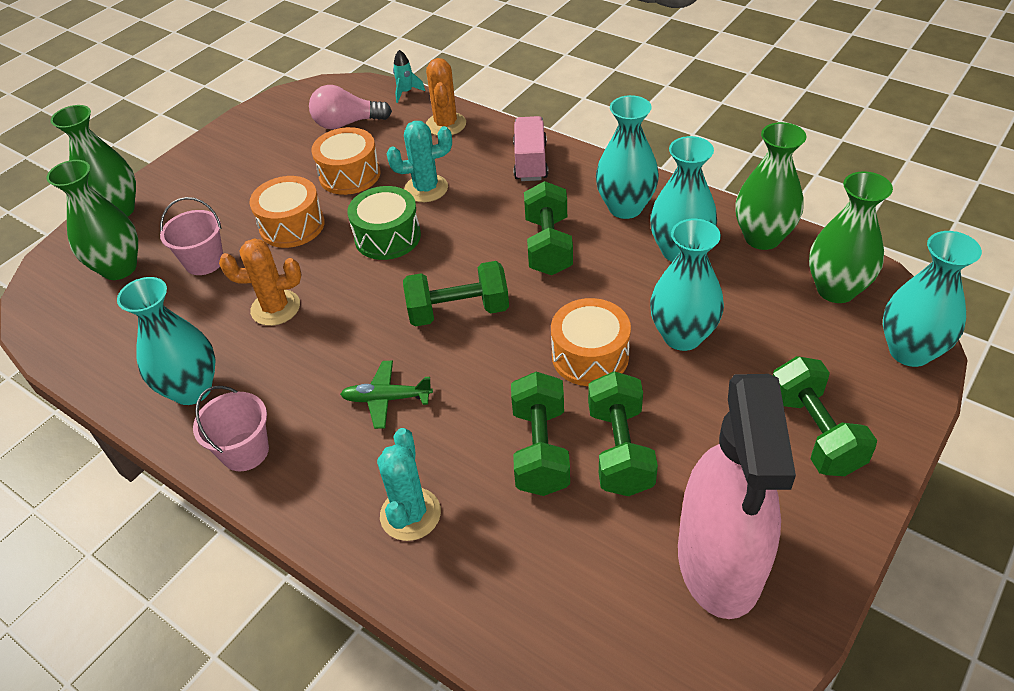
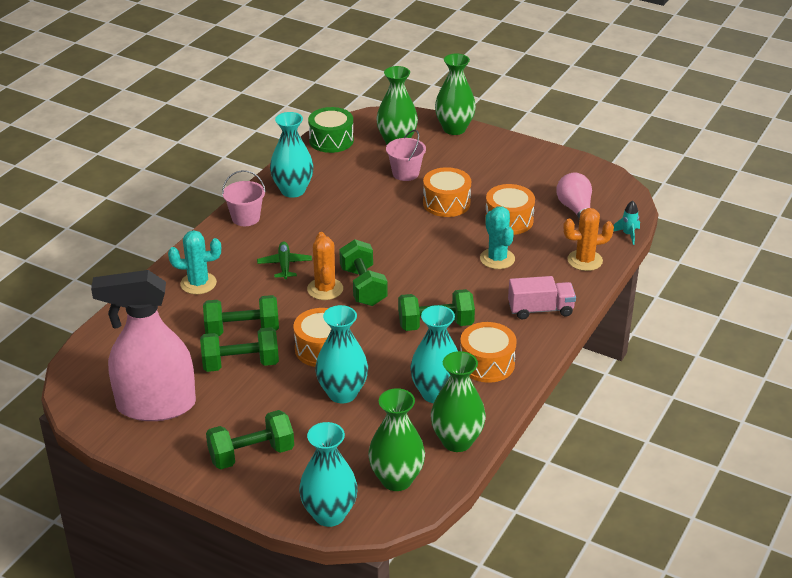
camera: 80 degrees right, 10 degrees down
(275, 308) = (363, 209): orange cactus -> orange cactus (325, 289)
(387, 237) = (438, 247): green drum -> green drum (331, 140)
(625, 207) = (487, 363): turquoise vase -> orange drum

